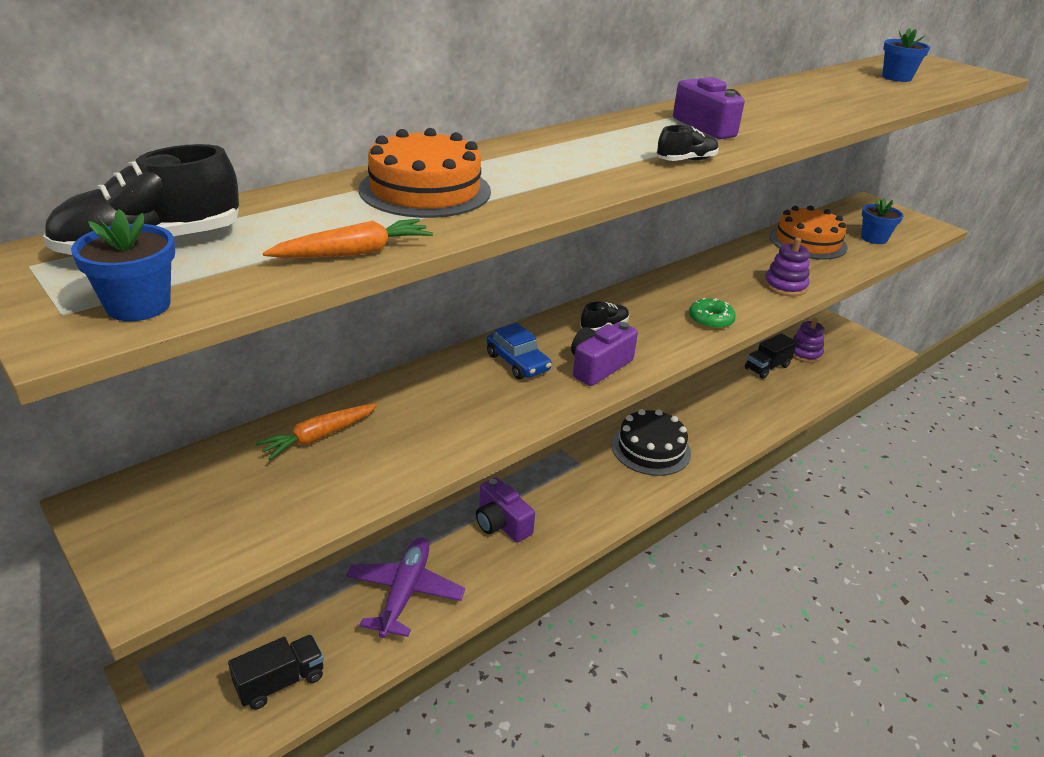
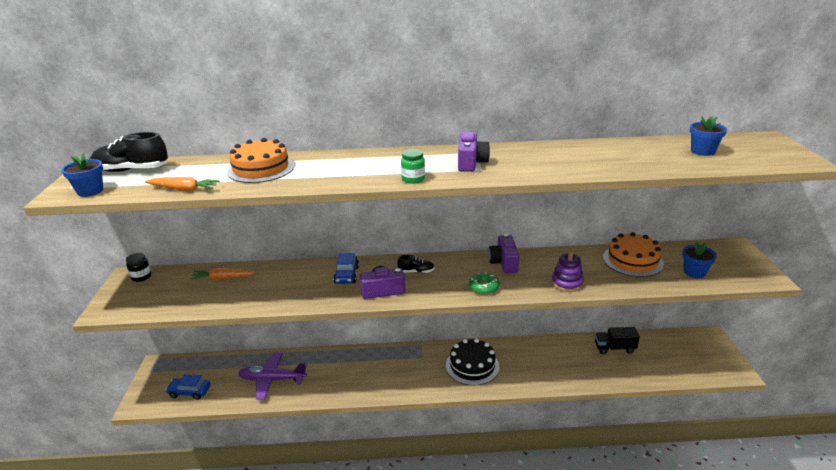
camera: 40 degrees right, 5 degrees down
(137, 495) = (141, 277): none -> black jar
(280, 682) = (189, 392): black truck -> blue car
(405, 592) = (272, 380): purple plane -> purple plane turned 135 degrees counterclockwise
(501, 523) = (348, 369): purple camera -> purple camera (504, 263)
(686, 160) = (413, 179): black shoe -> green jar
(804, 353) = (657, 349): purple stacking toy -> none

